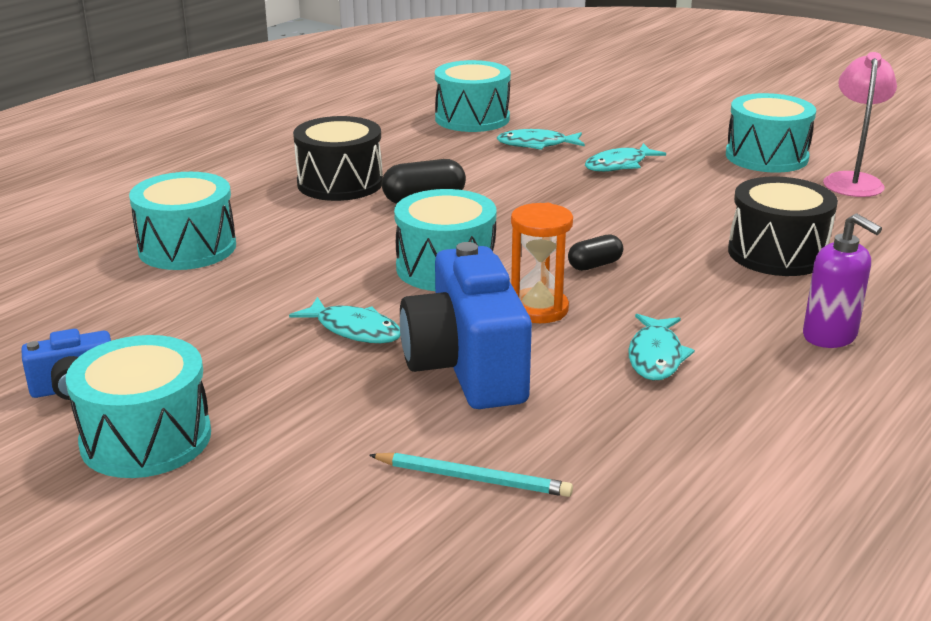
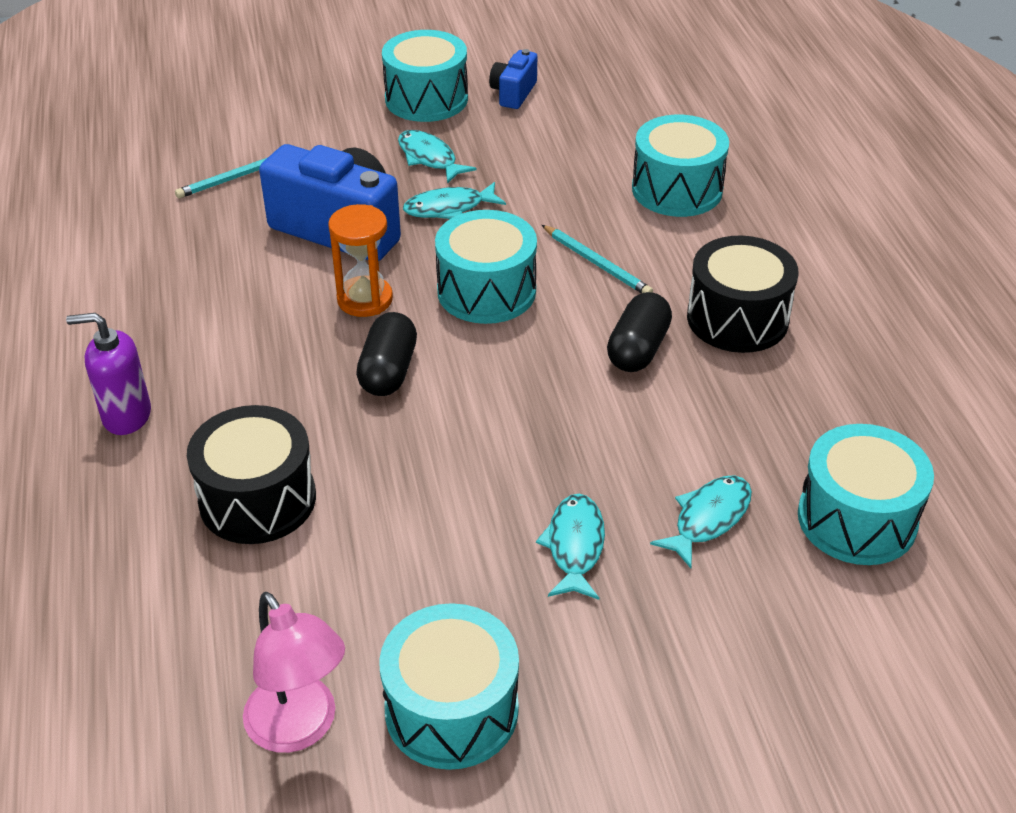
camera: 130 degrees right, 15 degrees up
(344, 243) = (597, 263): none -> turquoise pencil
(595, 265) = (388, 371): black capsule -> black capsule, size x1.56
(655, 356) = (234, 312): turquoise fish -> turquoise fish (429, 158)

